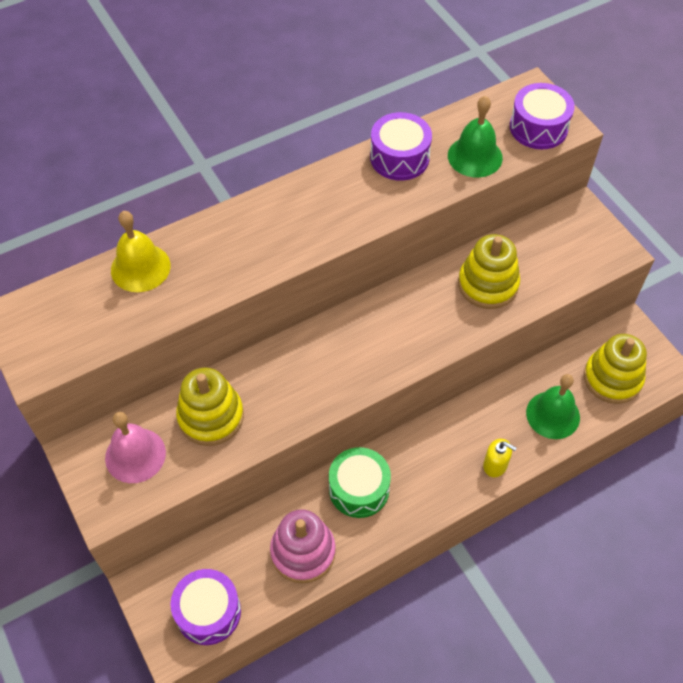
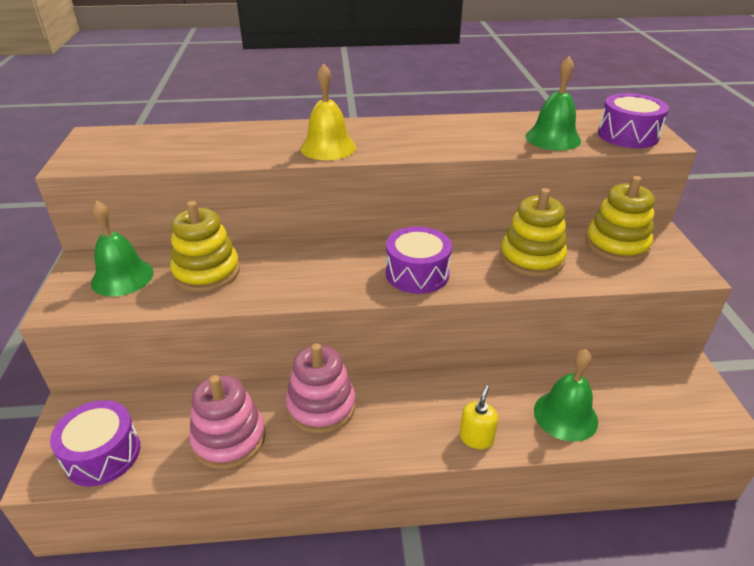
camera: 25 degrees right, 20 degrees down
(135, 455) = (122, 277): pink bell -> green bell
(140, 267) = (212, 134): yellow bell -> yellow bell (328, 147)
(359, 489) = (321, 406): green drum -> pink stacking toy
(399, 158) = (480, 126): purple drum -> purple drum (417, 273)
(495, 465) = (476, 438): yellow soap dispenser -> yellow soap dispenser turned 120 degrees counterclockwise
(612, 378) = (651, 406): yellow stacking toy -> yellow stacking toy (616, 245)

